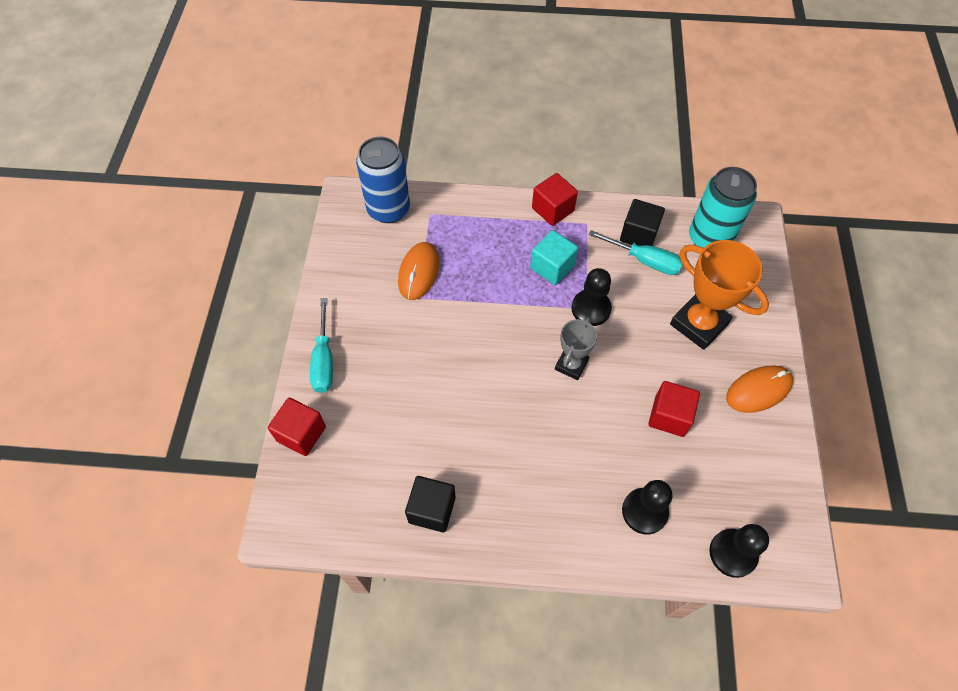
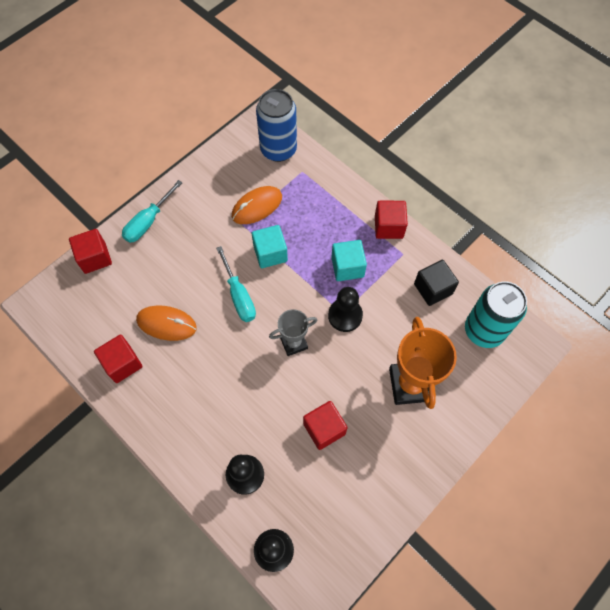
camera: 40 degrees right, 5 degrees up
(432, 509) = (122, 364): black cube -> red cube
(472, 304) = (270, 253): none -> turquoise cube
(644, 260) = (417, 310): turquoise screwdriver -> turquoise screwdriver (239, 295)
(758, 390) = (405, 463): orange mouse -> orange mouse (166, 324)

